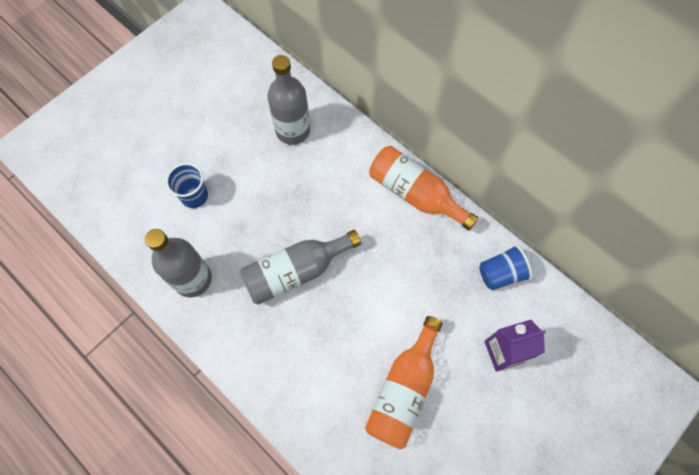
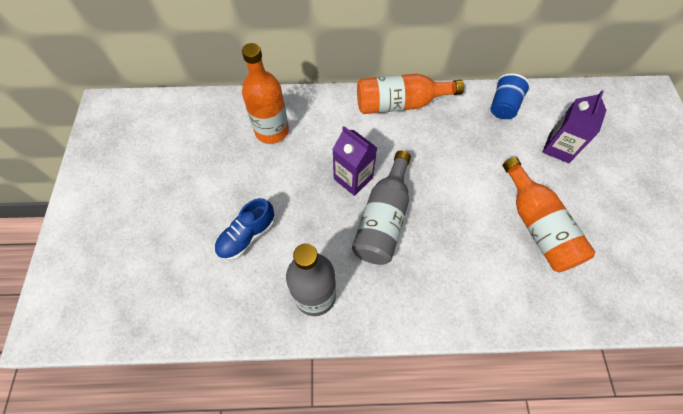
camera: 45 degrees left, 5 degrees down
(194, 196) = (247, 236): blue cup -> blue shoe
(293, 130) = (272, 131): grey bottle -> orange bottle
(309, 221) = (353, 178): none -> purple carton

